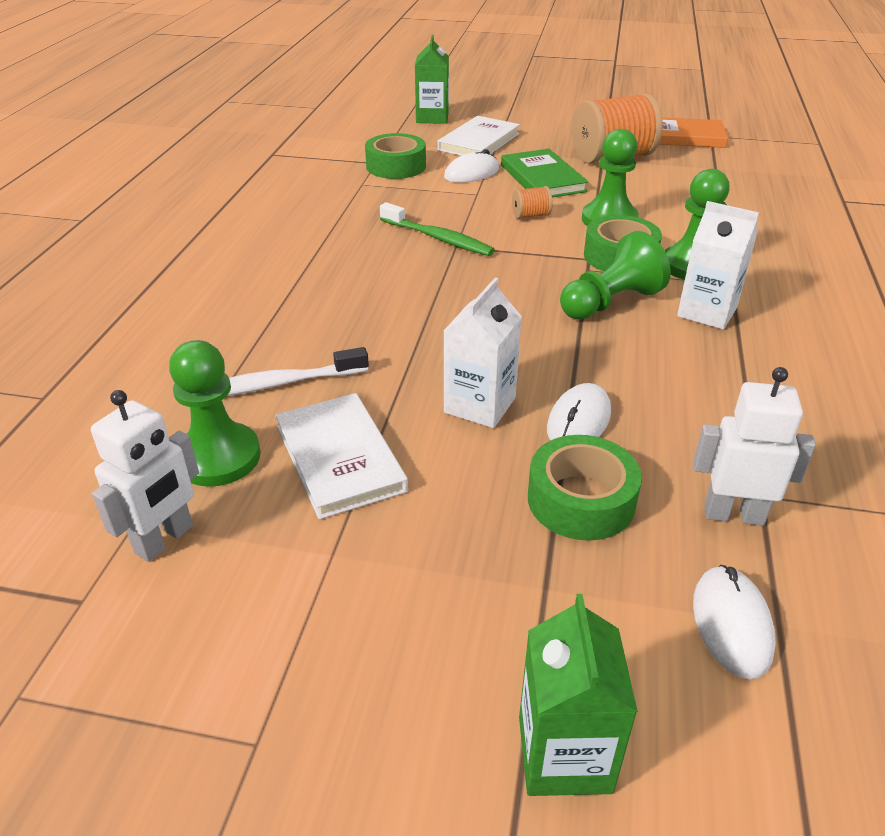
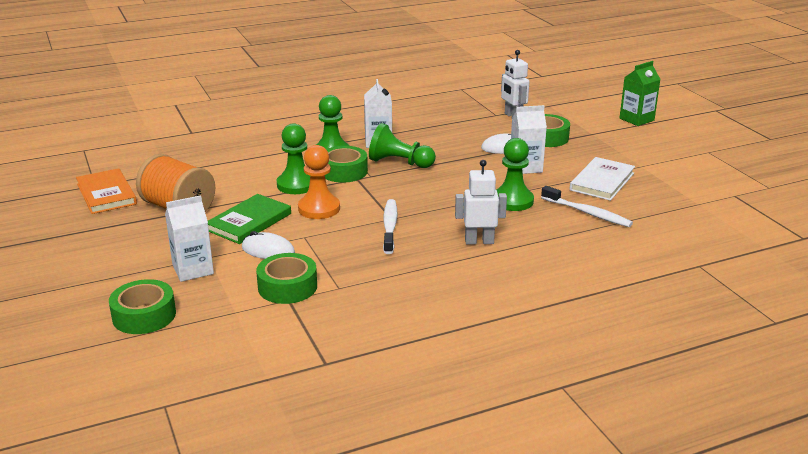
camera: 125 degrees left, 10 degrees down
(165, 540) = (692, 194): white robot -> white robot (479, 241)
(218, 457) = (646, 204): green pawn -> green pawn (512, 201)
(432, 118) = (144, 315): green carton -> green tape
(438, 238) = (390, 226): green toothbrush -> white toothbrush
(479, 142) = (193, 270): white book -> white carton
(531, 215) = (319, 209): orange spool -> orange pawn
(731, 624) = (560, 110): white mouse -> none

